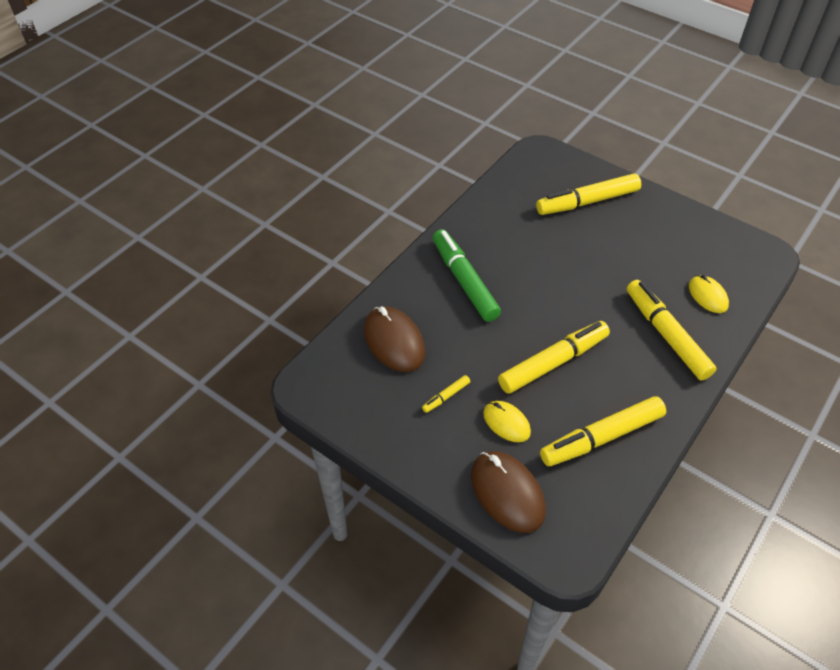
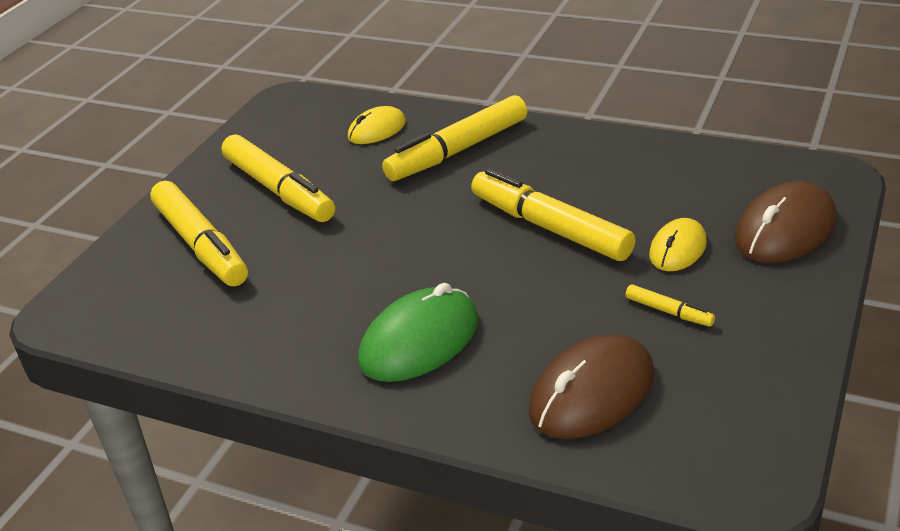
camera: 100 degrees left, 15 degrees down
(464, 280) = (419, 341): green marker -> green mouse
(601, 437) = (649, 175): yellow marker -> yellow marker (278, 190)

